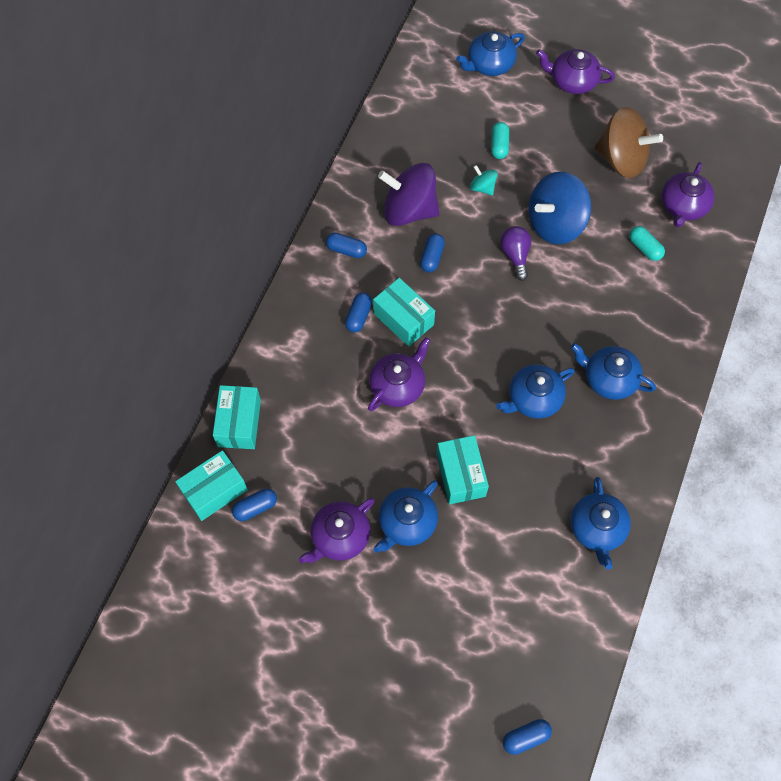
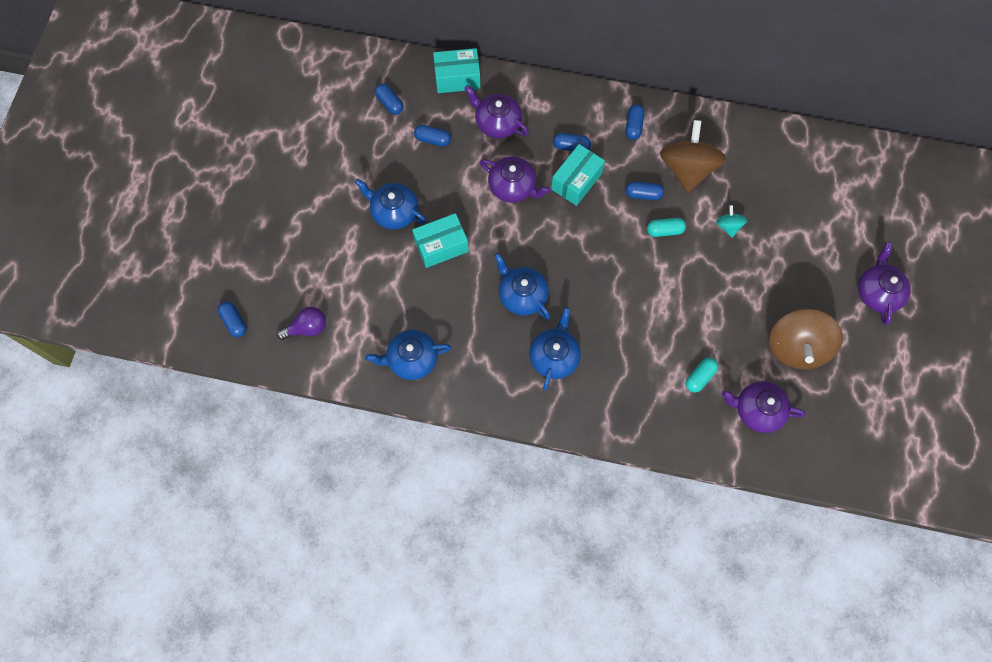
camera: 80 degrees right, 5 degrees up
(214, 490) = (398, 73): turquoise box -> none
(318, 464) = (433, 139): none -> blue capsule
(339, 536) = (375, 166): purple teapot -> purple teapot (497, 122)
(409, 210) = (687, 169): purple spinning top -> brown spinning top
(482, 187) = (728, 226): turquoise spinning top -> turquoise spinning top turned 45 degrees counterclockwise
(489, 64) = (873, 214): blue teapot -> none
(499, 145) = (779, 234): turquoise capsule -> turquoise capsule (664, 230)
(515, 255) = (662, 263): purple light bulb -> purple light bulb (307, 328)
(555, 223) = (706, 294): blue spinning top -> none

